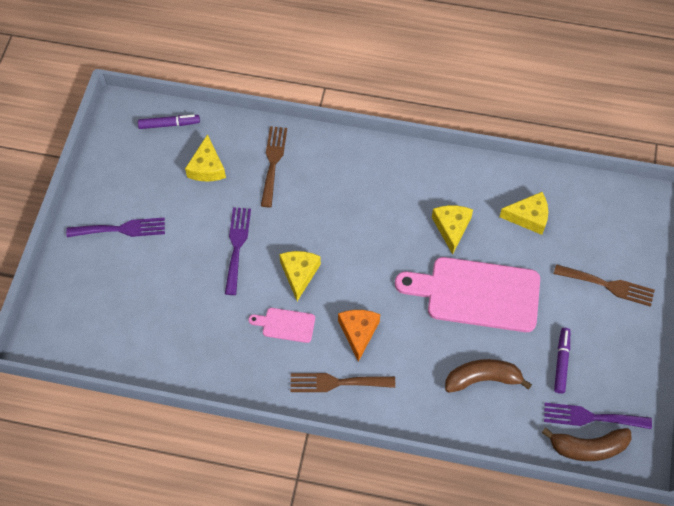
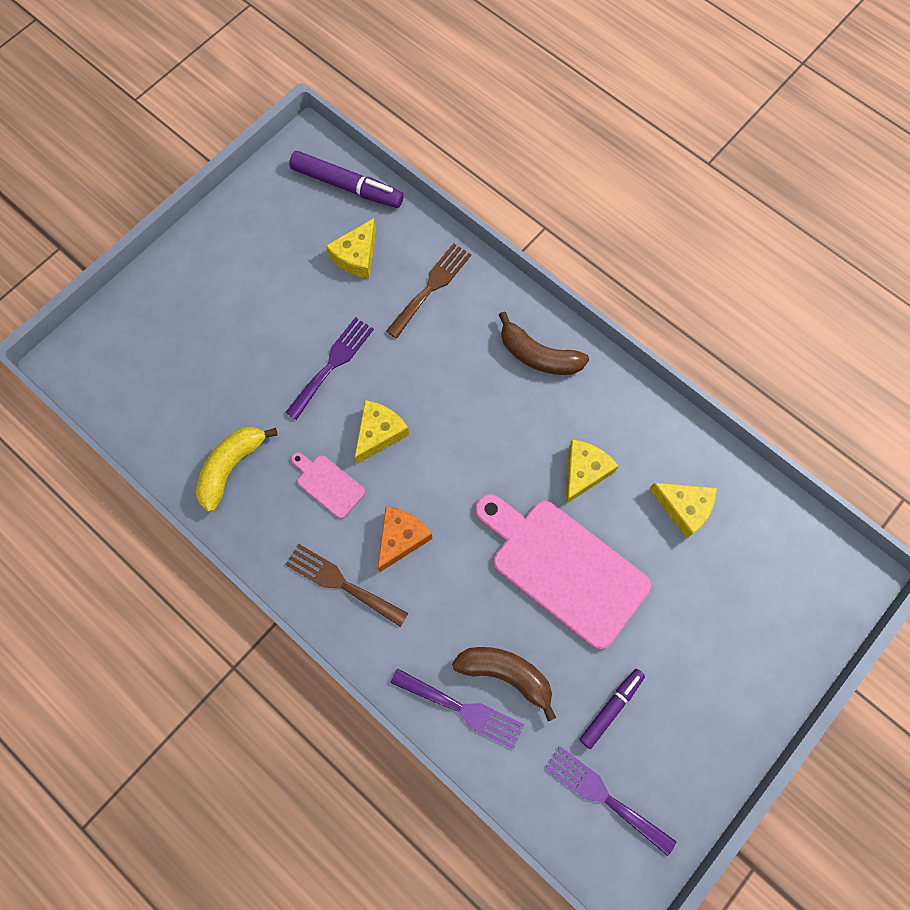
camera: 30 degrees right, 10 degrees up
(121, 229) = (225, 280): purple fork -> purple fork (462, 709)
(169, 124) = (347, 186): purple marker -> purple marker, size x1.57
(209, 350) = (231, 467): none -> yellow banana
(588, 447) = (577, 831): brown banana -> brown banana (538, 355)
(608, 285) = (728, 646): brown fork -> none

